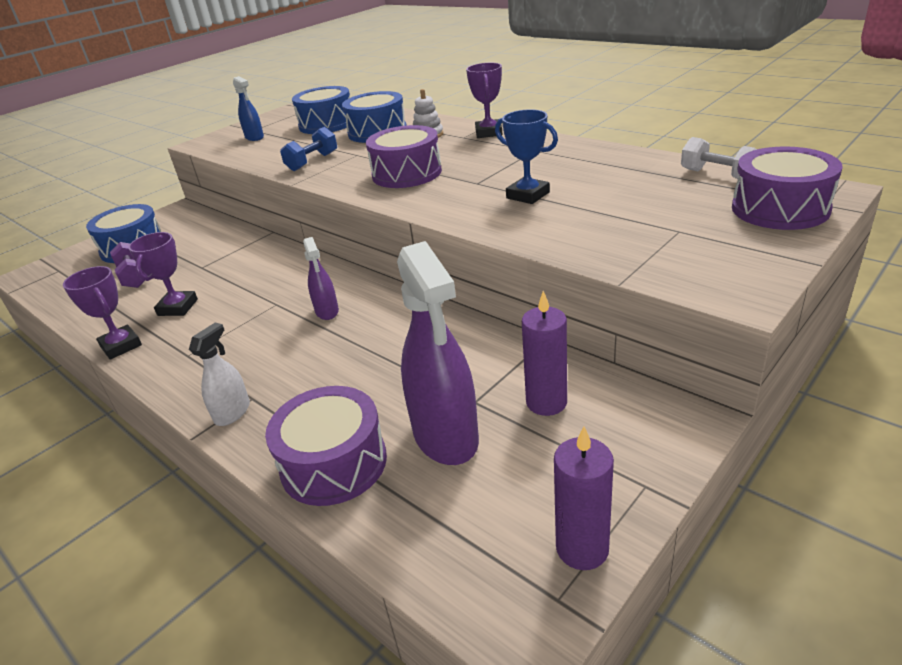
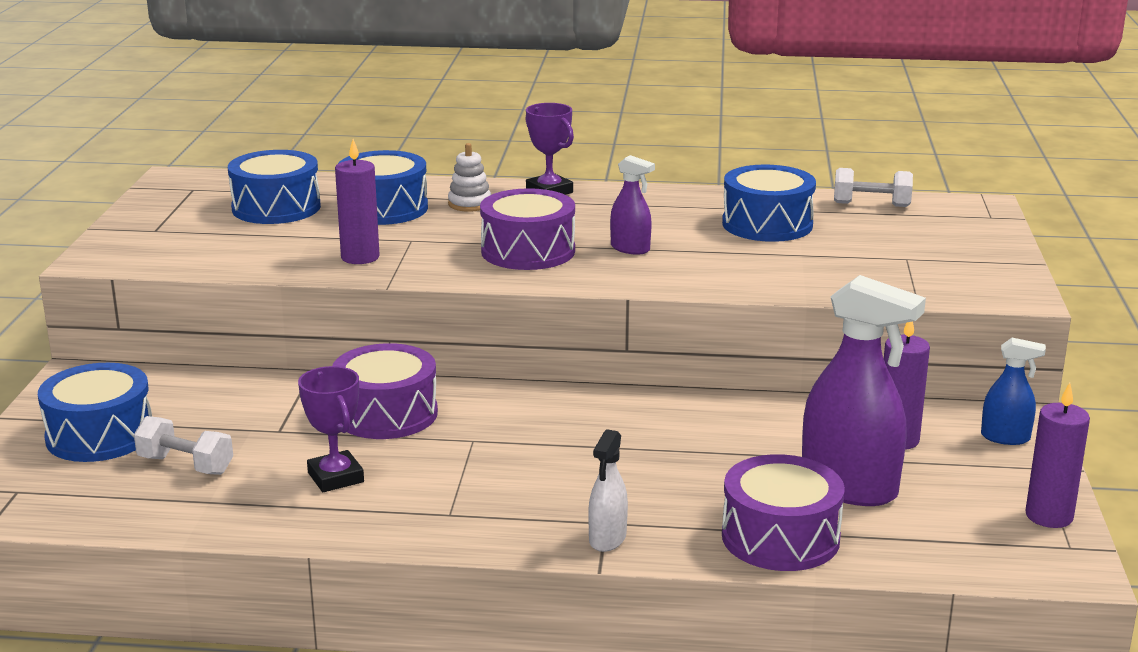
camera: 40 degrees left, 10 degrees down
(121, 346) = (333, 532): purple trophy -> none
(134, 277) = (185, 465): purple dumbbell -> white dumbbell
(233, 412) = (607, 539): white spray bottle -> white spray bottle turned 150 degrees counterclockwise
(254, 137) = (184, 240): blue spray bottle -> blue spray bottle (1005, 437)
(312, 162) = (360, 257): blue dumbbell -> purple candle
(327, 311) = (554, 430): purple spray bottle -> purple spray bottle (630, 249)
(528, 195) = (715, 251): blue trophy -> none
(602, 179) = (767, 224): none -> blue drum
(780, 209) = (962, 226): purple drum -> purple drum (386, 414)

